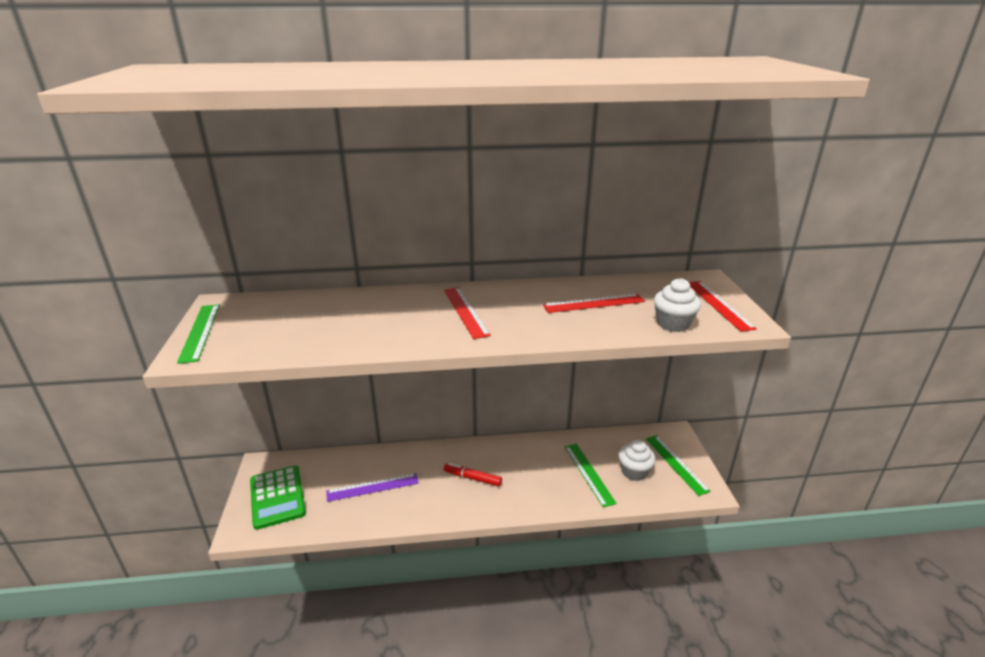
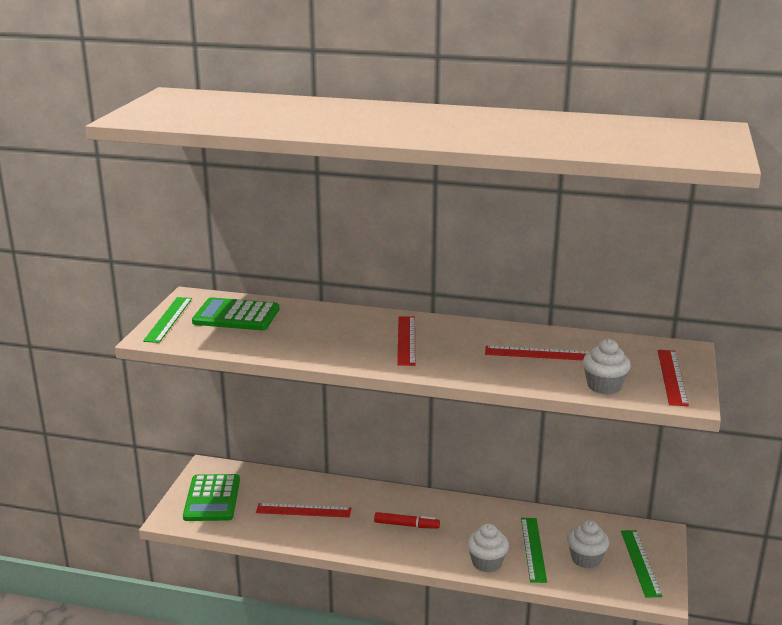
camera: 20 degrees right, 5 degrees down
(277, 315) = (236, 316): none -> green calculator
(372, 487) = (303, 510): purple ruler -> red ruler
(472, 478) = (406, 525): red marker -> red marker turned 150 degrees clockwise
(558, 498) = (486, 563): none -> white cupcake

